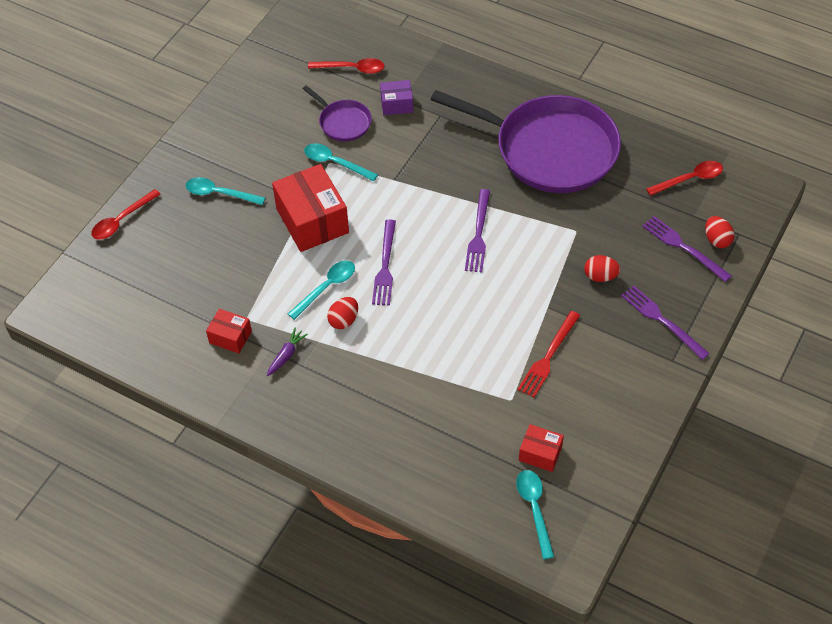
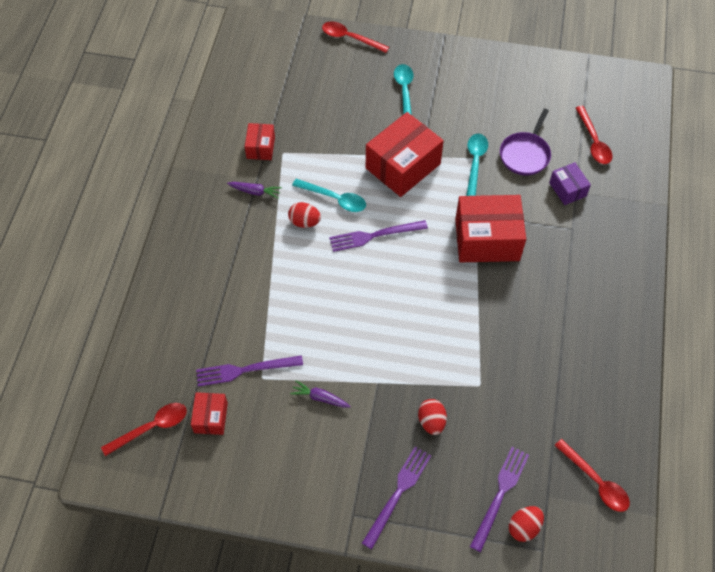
camera: 70 degrees right, 5 degrees up
(426, 180) = (487, 239): none -> red box
(478, 234) = (441, 300): purple fork -> purple fork (245, 370)
(534, 509) = (151, 427): turquoise spoon -> red spoon
(548, 356) = (320, 398): red fork -> purple carrot
(550, 149) = (574, 336): purple pan -> none

